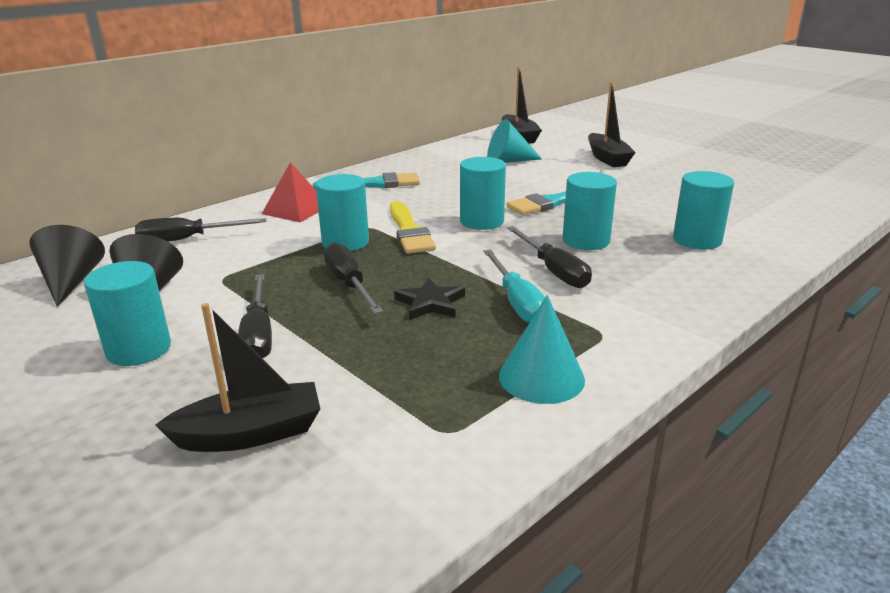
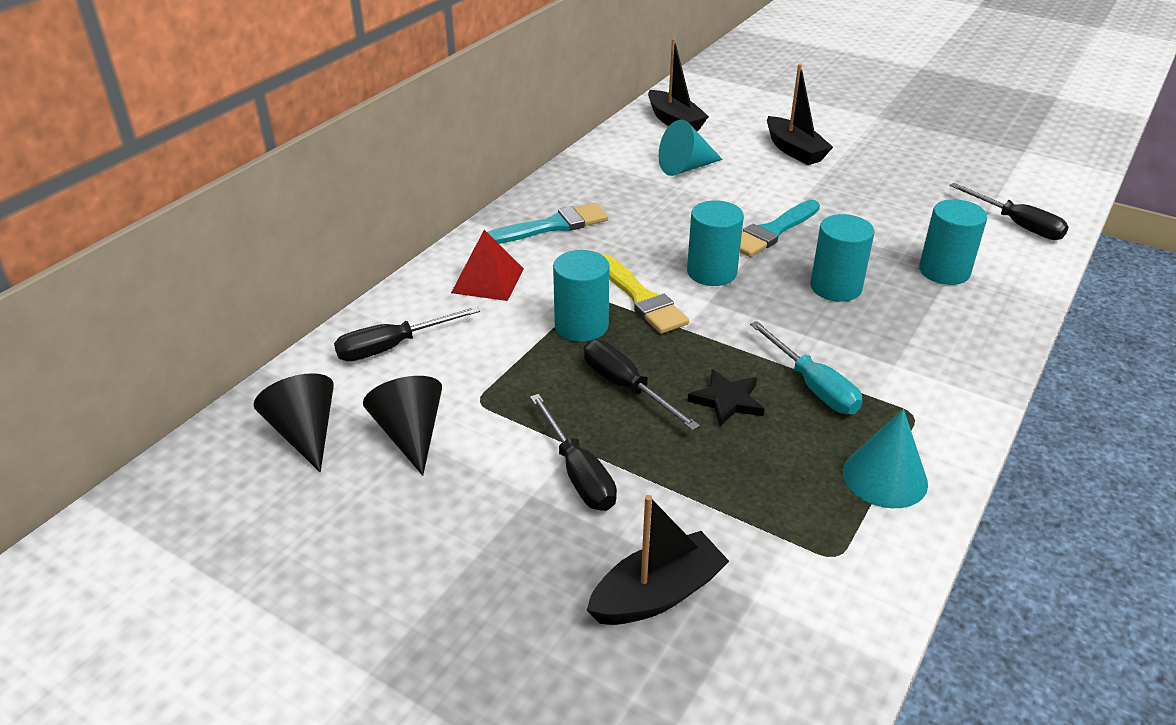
camera: 15 degrees left, 10 degrees up
(139, 349) = (464, 514): turquoise cylinder -> none
(553, 271) = (825, 336): black screwdriver -> black screwdriver (1017, 225)

